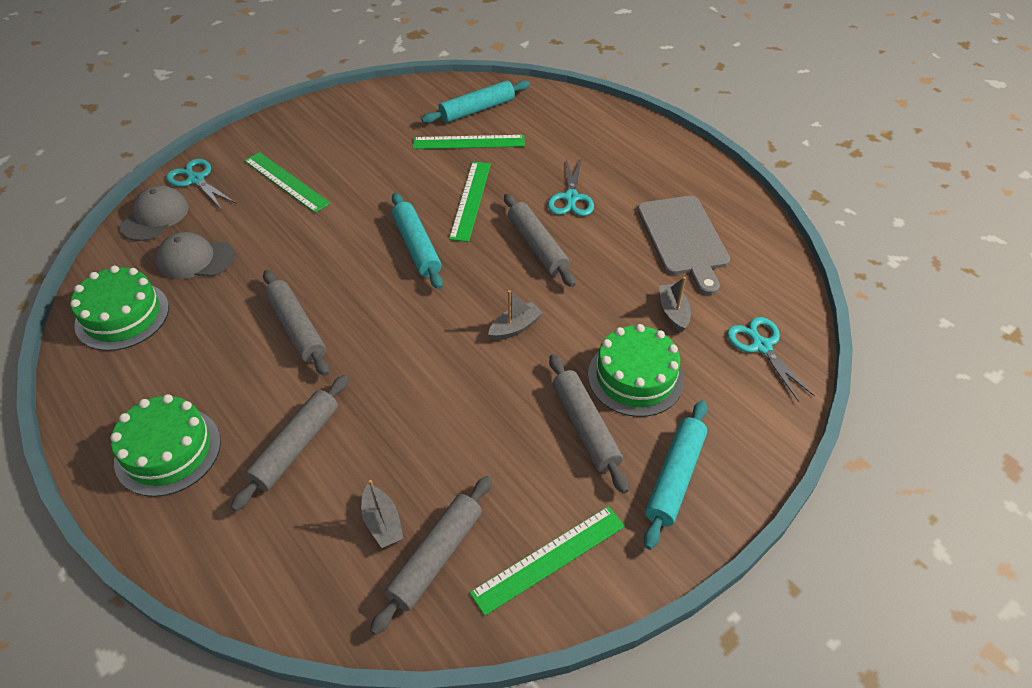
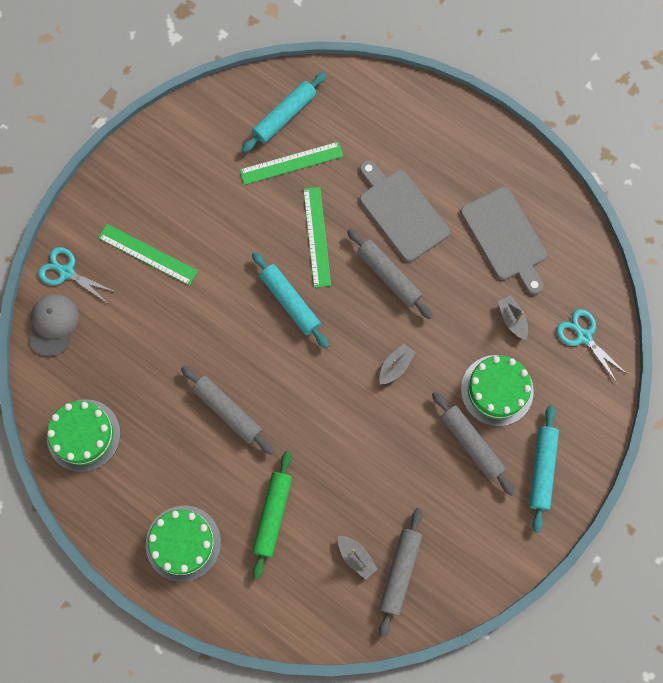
camera: 15 degrees left, 25 degrees up
(195, 259) = (112, 363): grey cap -> none
(295, 446) = (272, 515): grey rolling pin -> green rolling pin
(549, 558) = (473, 553): green ruler -> none
(571, 198) = (401, 212): turquoise scissors -> grey cutting board

